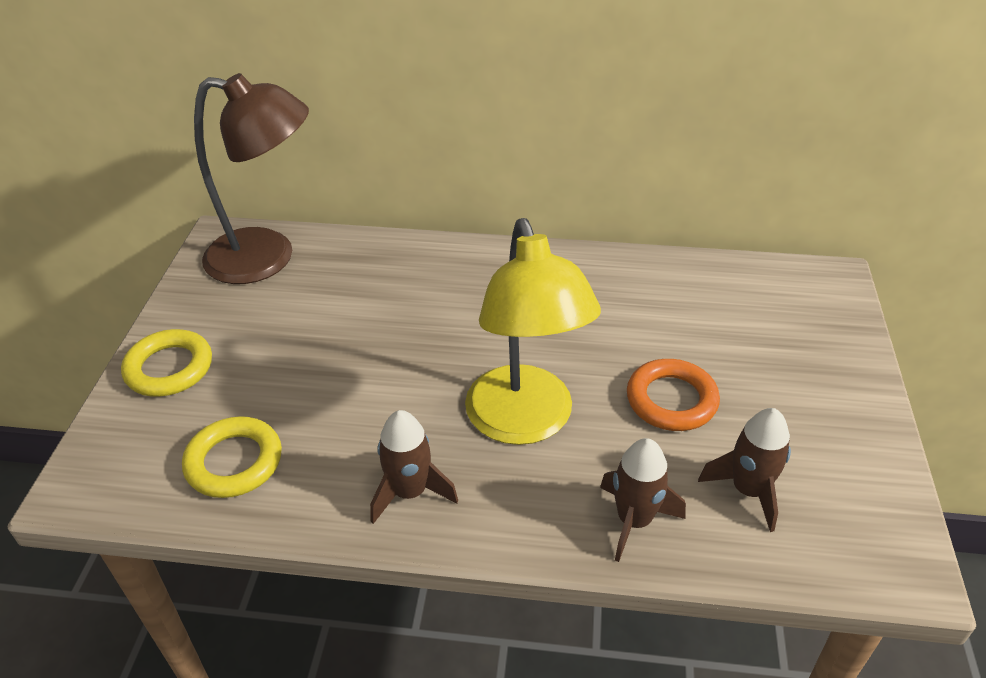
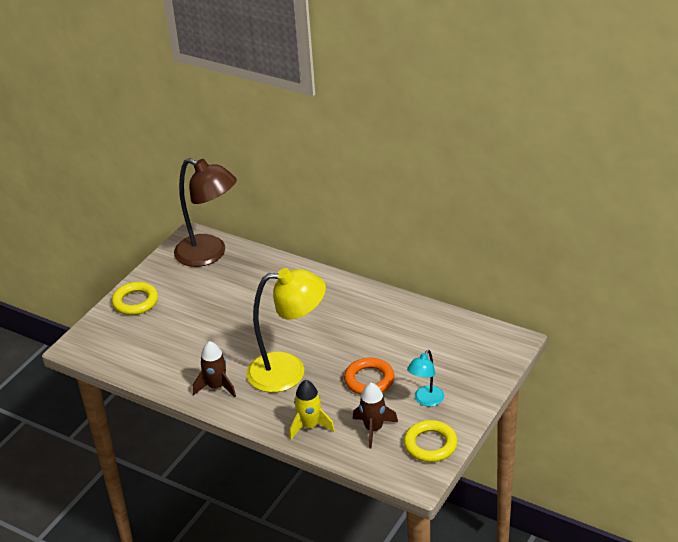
camera: 25 degrees right, 5 degrees down
(234, 462) = (146, 353): yellow ring -> yellow ring (430, 444)
(525, 423) = (289, 371): yellow lamp -> yellow lamp turned 105 degrees counterclockwise
(634, 520) = (310, 426): brown rocket -> yellow rocket
(789, 410) = (426, 400): none -> turquoise lamp

